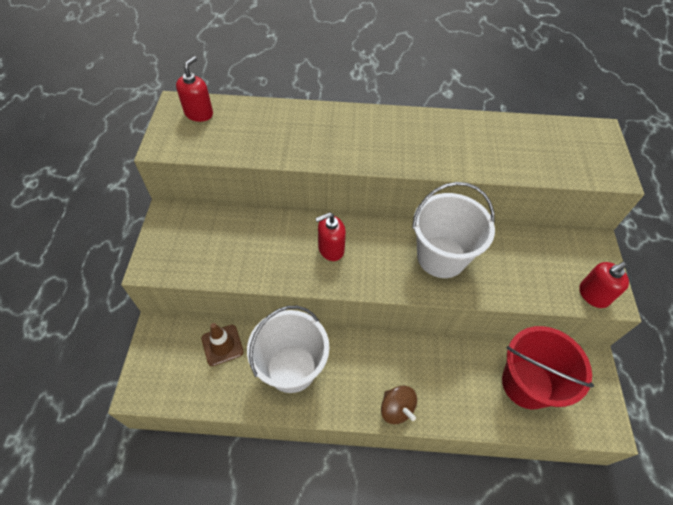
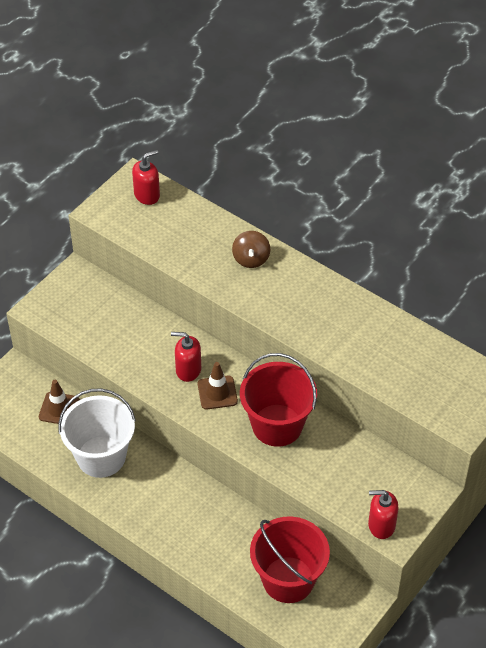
camera: 35 degrees right, 5 degrees down
(371, 255) = (217, 392): none -> brown traffic cone
(396, 409) = (161, 533): brown spinning top -> brown spinning top (251, 259)
(441, 257) = (277, 425): white bucket -> red bucket

